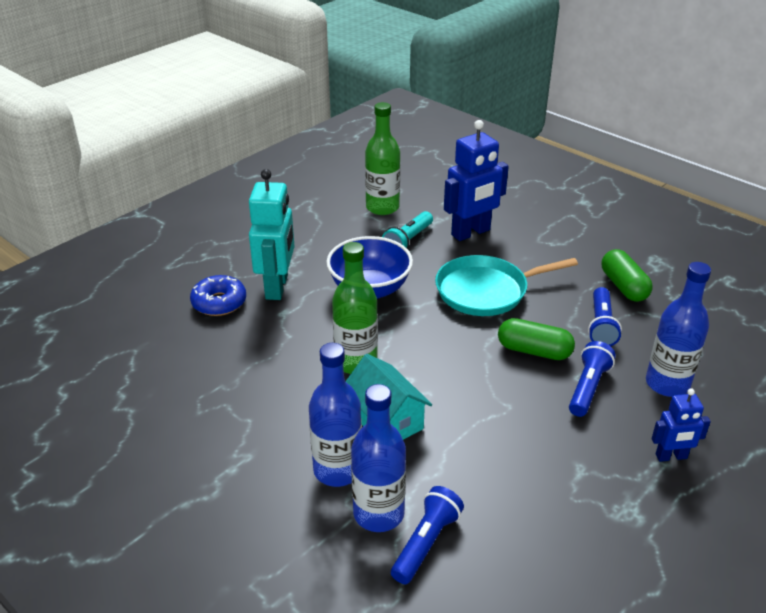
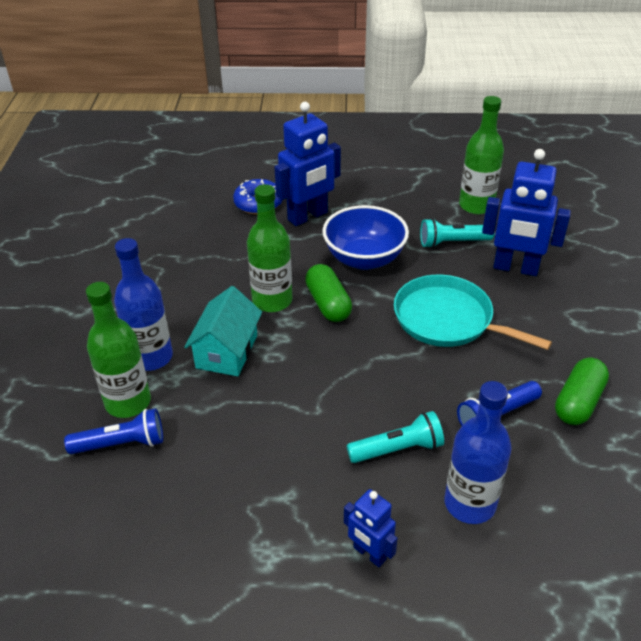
camera: 50 degrees right, 5 degrees up
(277, 287) = (308, 216): turquoise robot -> blue robot
(378, 513) = (128, 402): blue bottle -> green bottle
(534, 351) = (405, 389): green capsule -> green capsule (328, 304)
(588, 388) = (397, 449): blue flashlight -> turquoise flashlight

